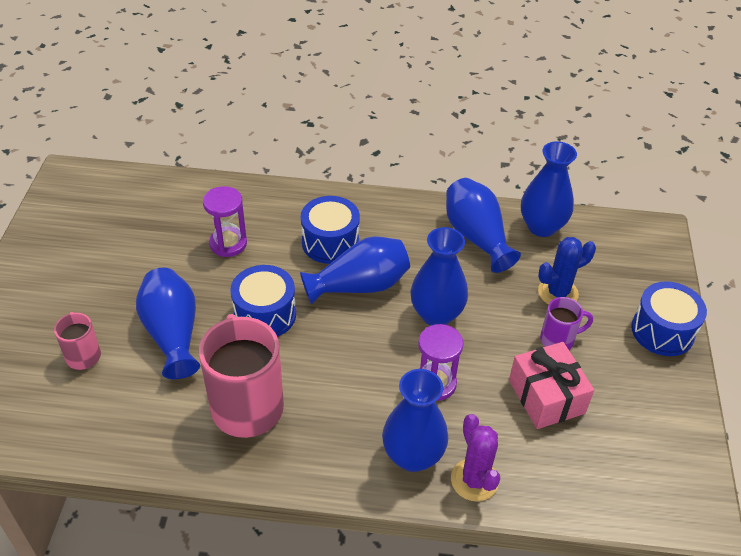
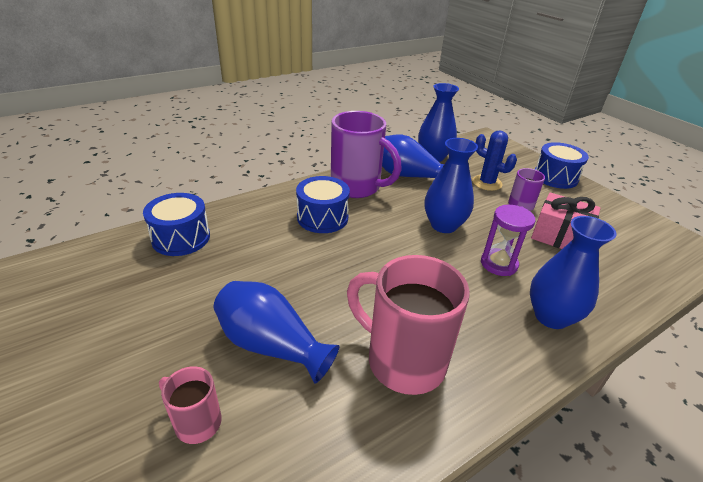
camera: 40 degrees left, 10 degrees down
(228, 243) = (243, 253): purple hourglass -> none
(265, 314) = (333, 286): blue drum -> blue drum (181, 238)
(359, 286) = (376, 233): blue vase -> none
(403, 224) = (357, 187): none -> purple mug
(474, 480) = (600, 306): purple cactus -> none
(558, 293) = (487, 183): blue cactus -> blue cactus turned 75 degrees counterclockwise

